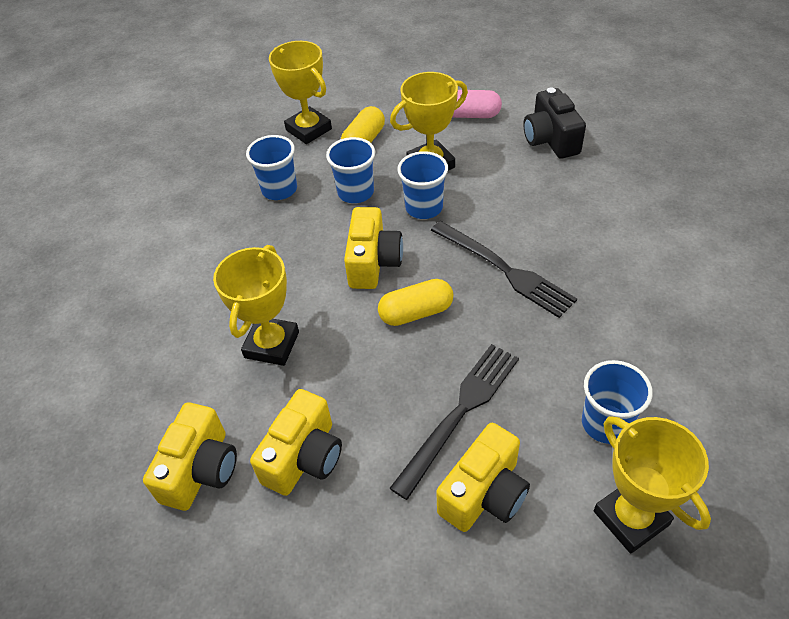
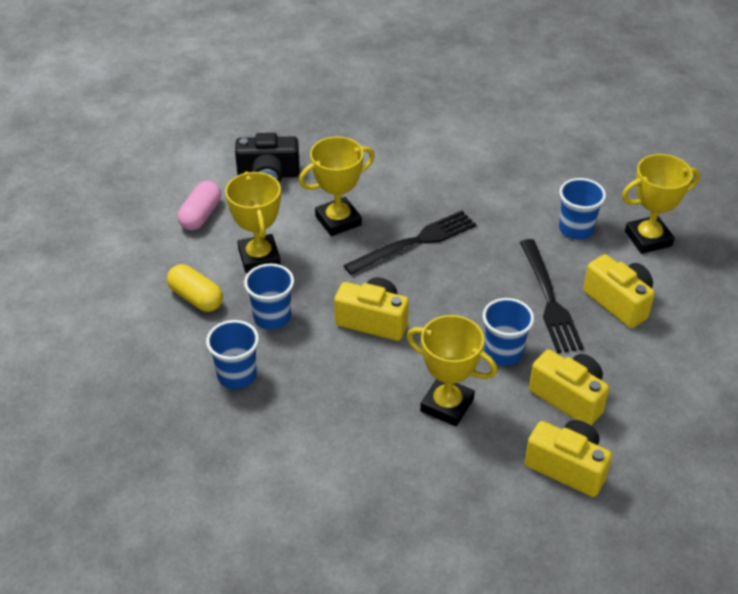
camera: 80 degrees left, 5 degrees down
(308, 129) = (149, 338): yellow trophy -> yellow trophy (338, 221)
(416, 312) = (442, 304): yellow capsule -> none
(424, 207) = (317, 274): blue cup -> blue cup (503, 352)
(460, 413) = (549, 299): black fork -> black fork turned 150 degrees counterclockwise

